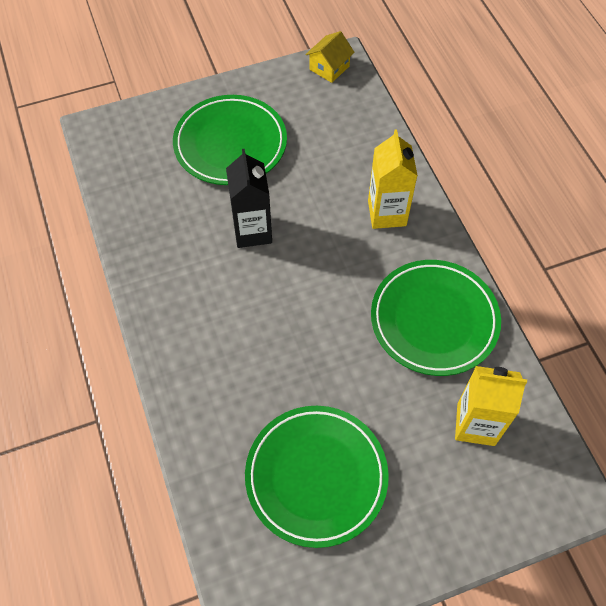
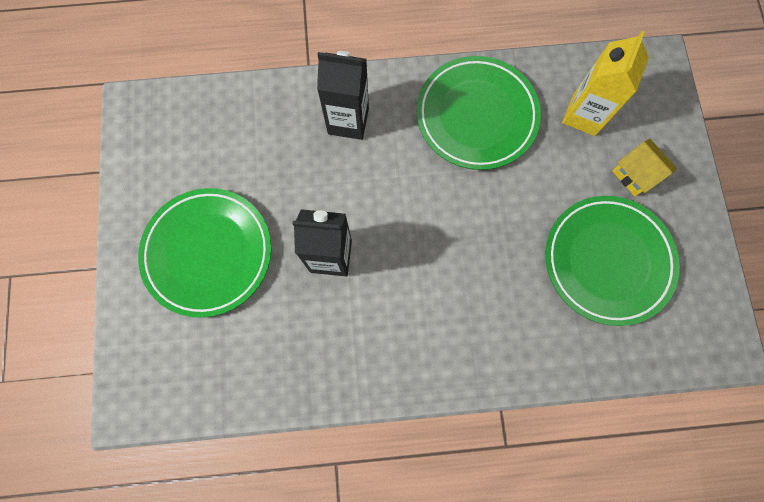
camera: 75 degrees left, 15 degrees up
(329, 68) = (139, 123): yellow house -> yellow house (635, 174)
(387, 213) = (348, 121): yellow carton -> black carton

